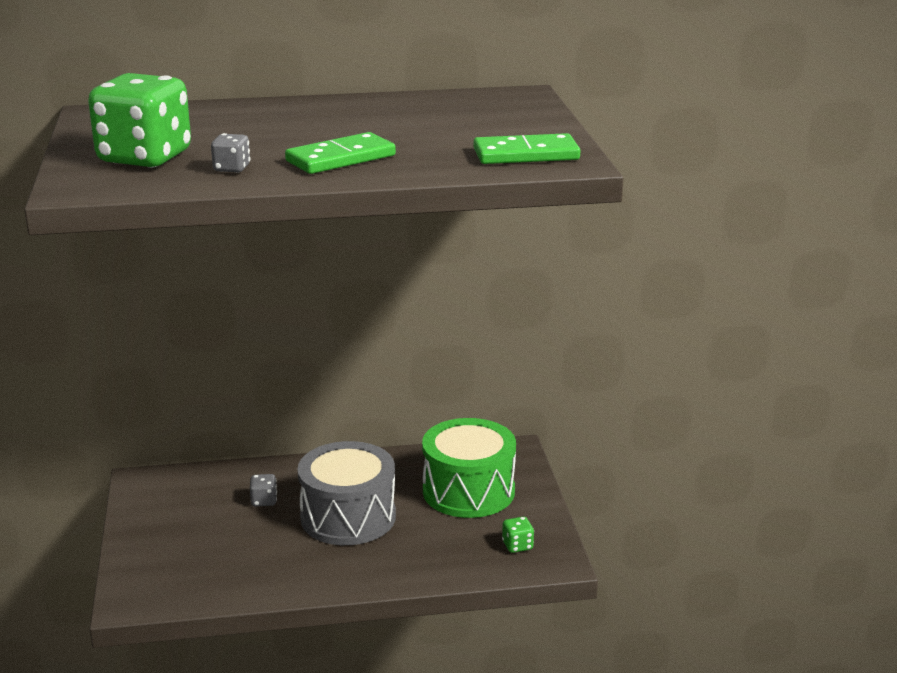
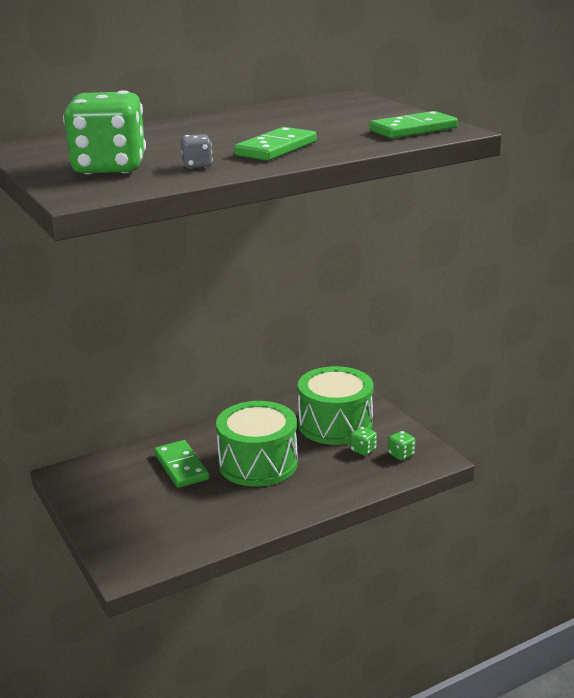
camera: 20 degrees left, 0 degrees up
(264, 501) = (181, 467): grey dice -> green domino
(348, 517) = (258, 463): grey drum -> green drum
(477, 530) = (363, 450): none -> green dice

